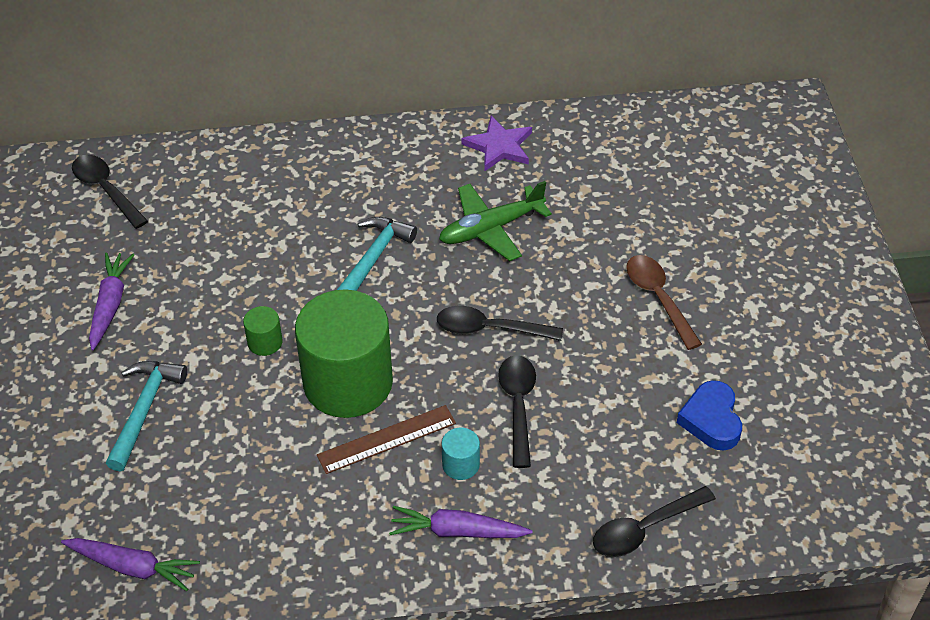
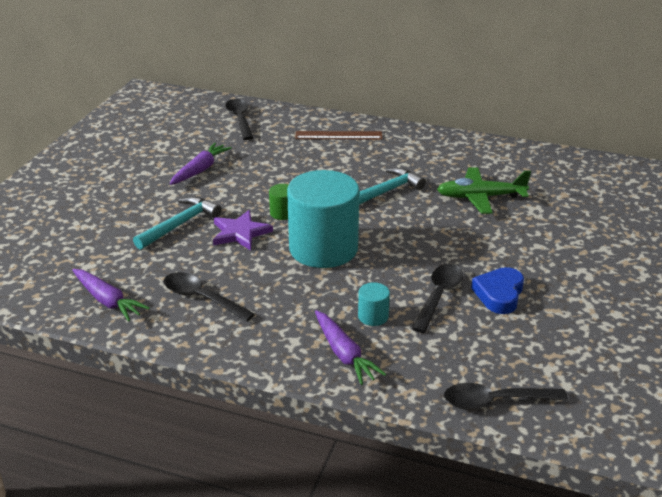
camera: 25 degrees right, 15 degrees down
(348, 382) = (323, 248): green cylinder -> turquoise cylinder
(386, 439) = (329, 286): brown ruler -> brown ruler (338, 135)
(457, 531) = (344, 354): purple carrot -> purple carrot turned 150 degrees counterclockwise
(489, 329) = (444, 248): black spoon -> black spoon (201, 298)
(499, 146) = (513, 159): purple star -> purple star (240, 233)
(658, 298) = (588, 267): brown spoon -> none
(711, 420) = (592, 350): blue heart -> blue heart (499, 294)

